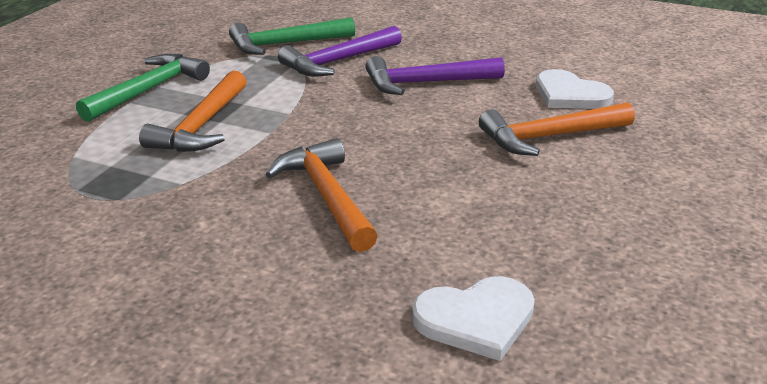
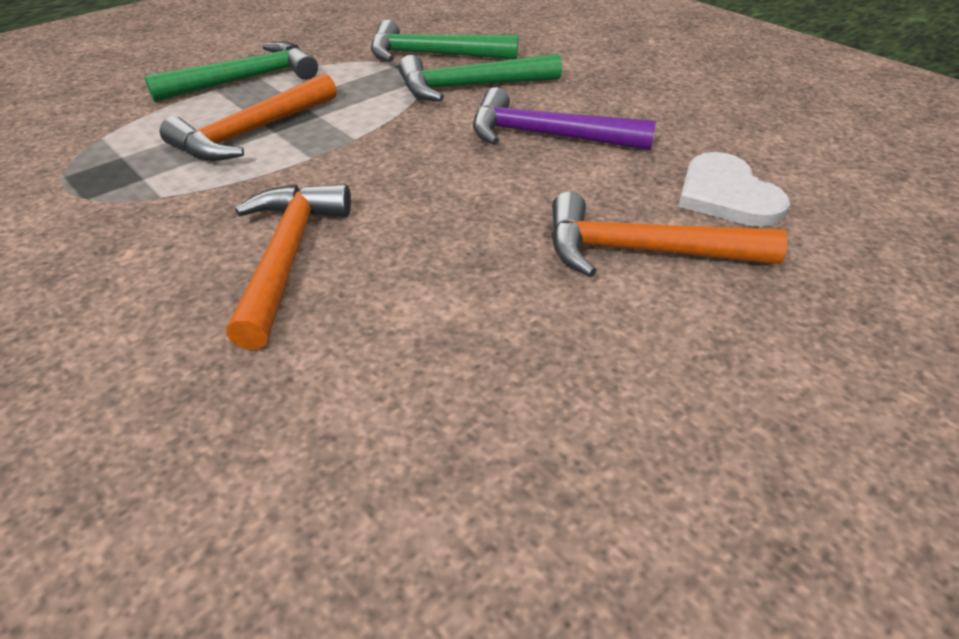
camera: 25 degrees right, 10 degrees up
(338, 61) = (470, 87): purple hammer -> green hammer
(476, 319) = (282, 514): white heart -> none

